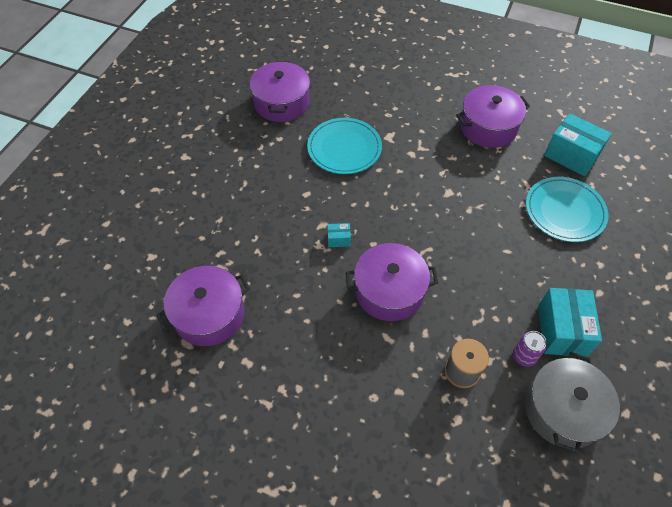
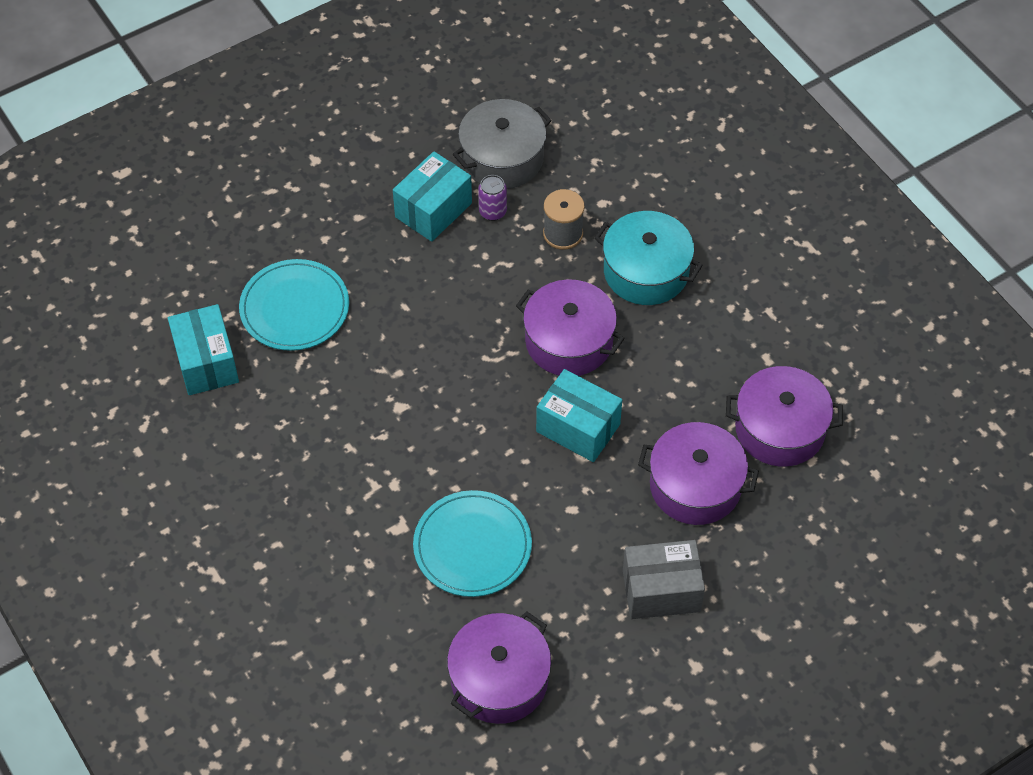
camera: 145 degrees left, 0 degrees up
(226, 181) = (661, 590): none -> grey box
(338, 239) = (578, 428): turquoise box -> turquoise box, size x2.19
(380, 379) = (646, 271): none -> turquoise pot
(488, 127) = (260, 461): purple pot -> purple pot (695, 486)

